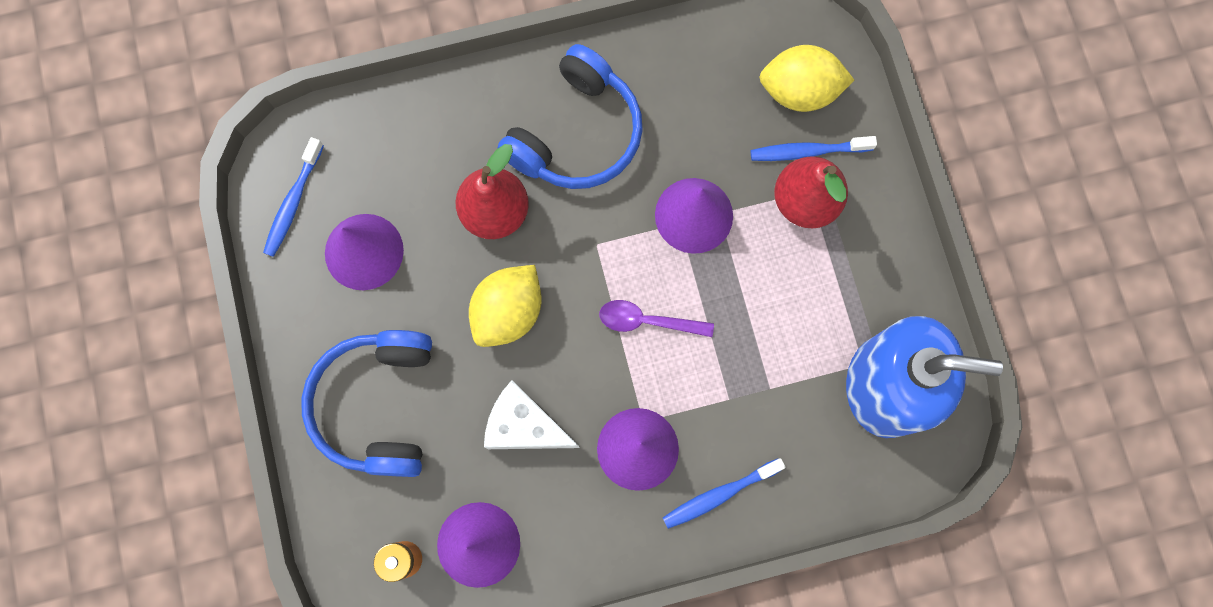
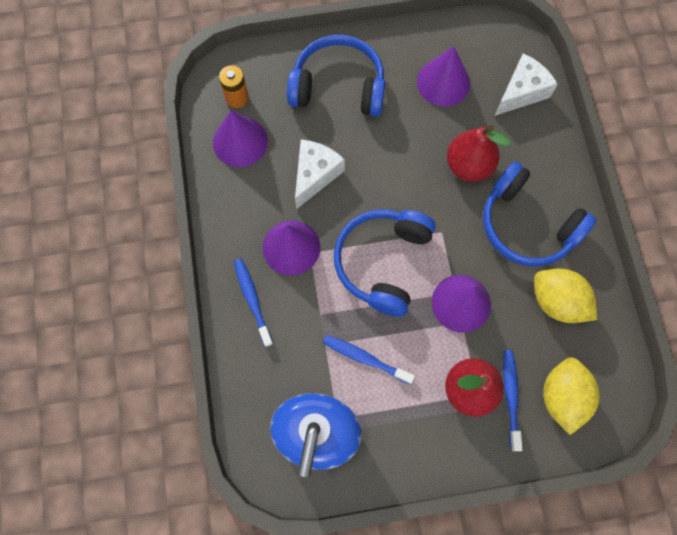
camera: 95 degrees right, 5 degrees down
(293, 203) = (479, 42): blue toothbrush -> blue toothbrush (365, 358)
(375, 143) = (521, 92): none -> white cheese
(508, 312) = (395, 170): yellow lemon -> yellow lemon (556, 301)
(647, 321) = (382, 262): purple spoon -> blue headphones

